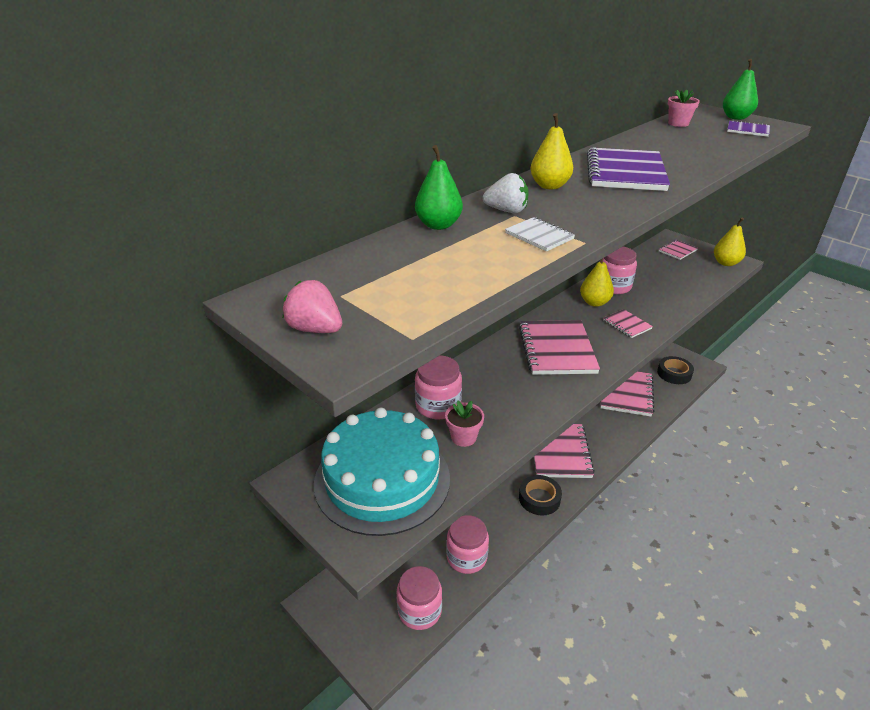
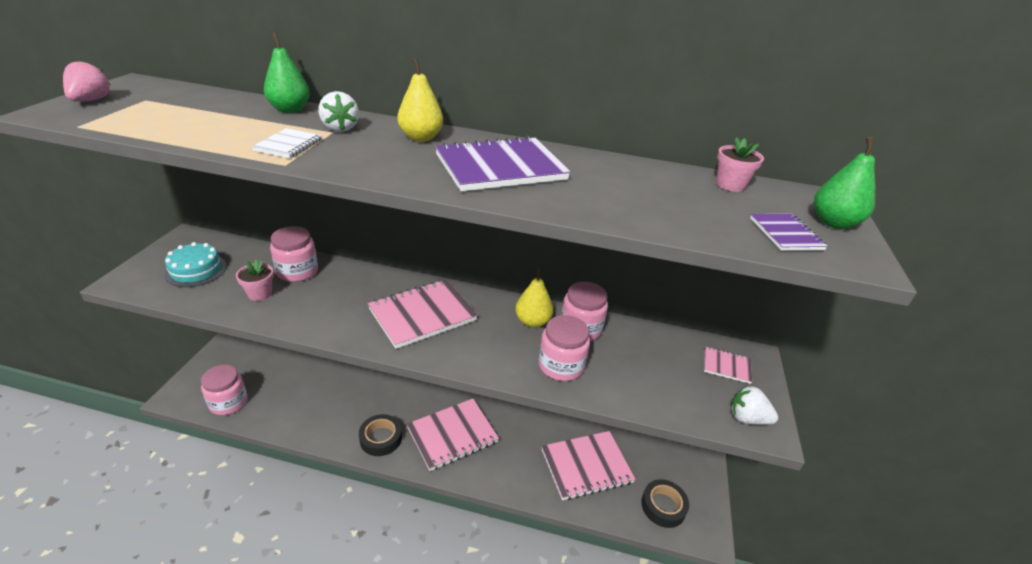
camera: 55 degrees right, 0 degrees up
(382, 479) = (196, 270): turquoise cake -> turquoise cake, size x0.52
(466, 557) = (291, 411): pink jar -> pink jar (561, 365)
(627, 325) = (506, 353): pink notebook -> none
(726, 263) = (747, 418): yellow pear -> white strawberry

